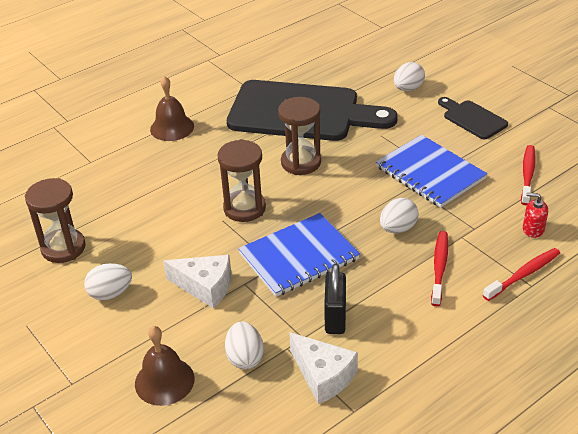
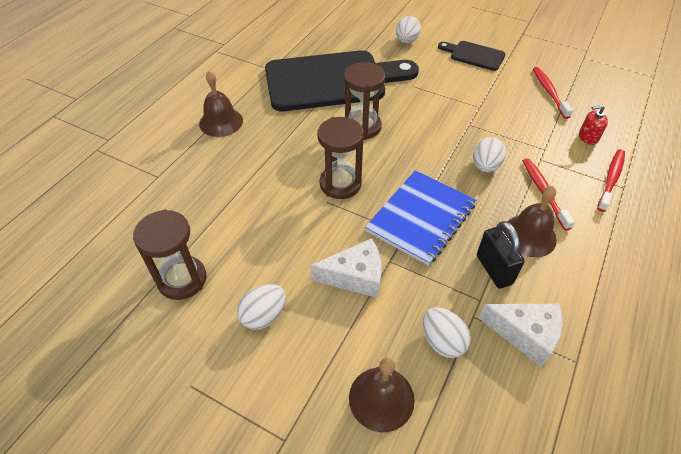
camera: 25 degrees left, 10 degrees up
(393, 300) = (529, 235): none -> brown bell
(430, 173) = (475, 109): blue notebook -> none

